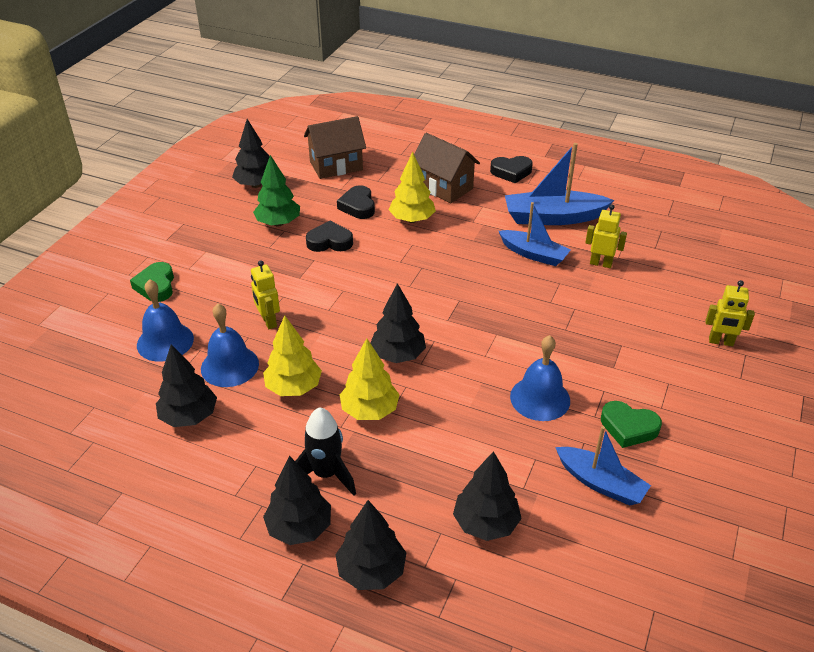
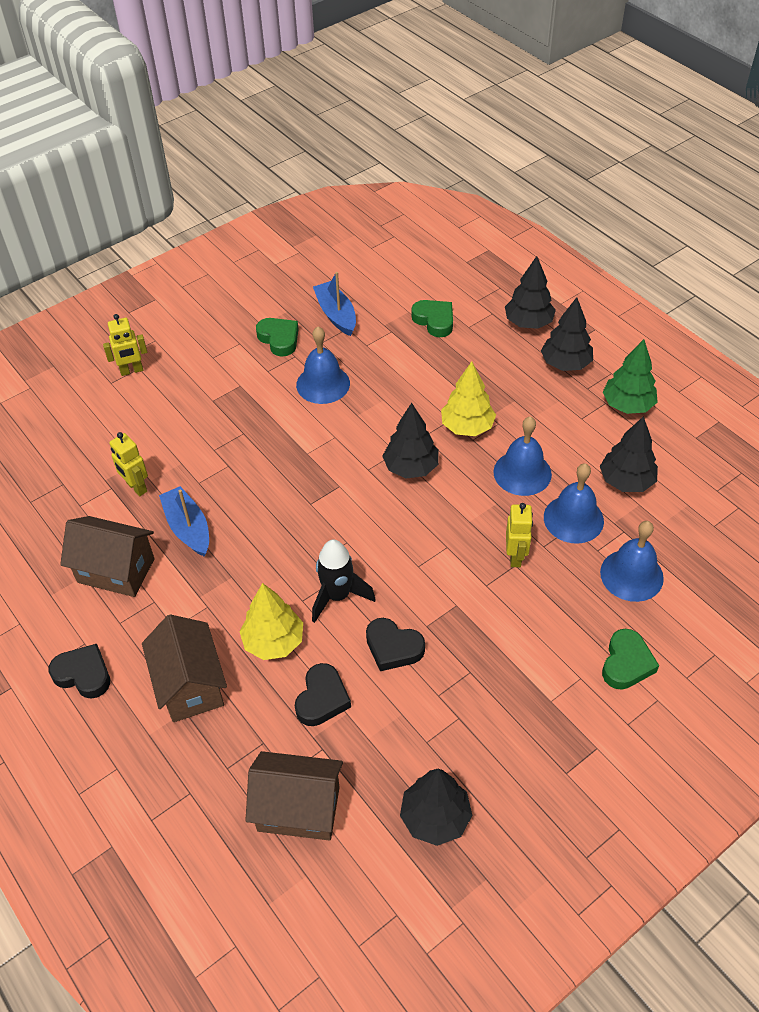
camera: 150 degrees left, 10 degrees up
(278, 223) = (439, 713): green tree -> green tree (627, 405)
(293, 387) = (522, 473): yellow tree -> blue bell
(326, 474) = (529, 391): black rocket -> black rocket (337, 596)
(486, 523) = (434, 321): black tree -> green heart
(553, 217) = (116, 570): blue boat -> brown house
(721, 342) = (132, 371): yellow robot -> yellow robot turned 120 degrees clockwise

